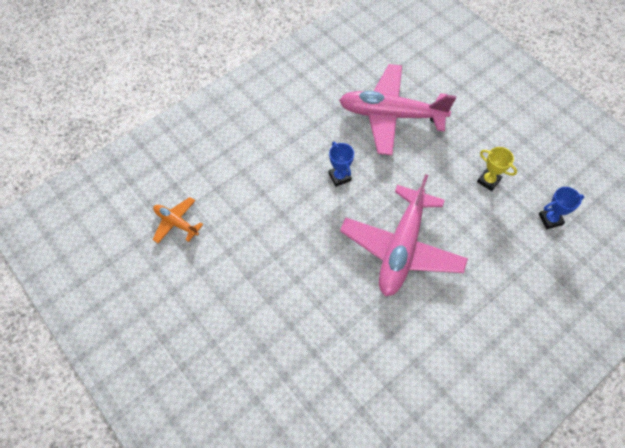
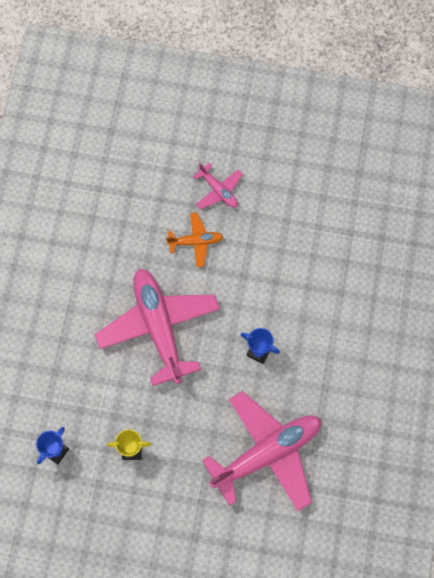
camera: 140 degrees right, 10 degrees up
(176, 223) = (347, 210): orange plane -> orange plane (195, 241)
(258, 320) = (218, 190): none -> pink plane

